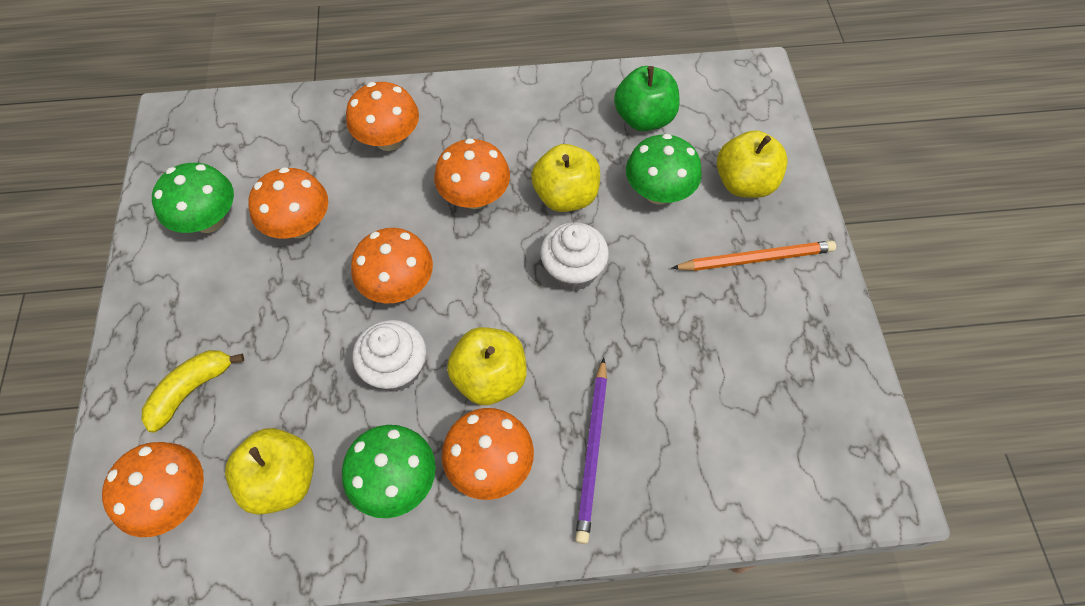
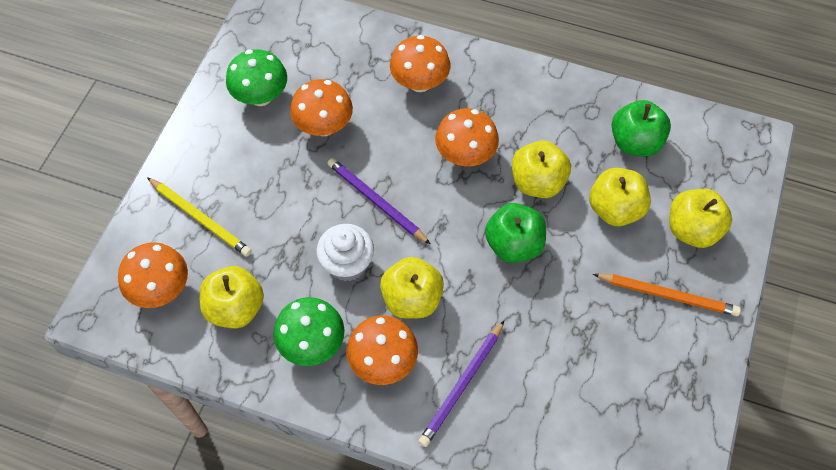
camera: 25 degrees right, 0 degrees up
(192, 390) = (200, 218): yellow banana -> yellow pencil
(398, 285) = (376, 202): orange mushroom -> purple pencil
(573, 271) = (513, 245): white cupcake -> green apple
(658, 192) = (615, 209): green mushroom -> yellow apple

